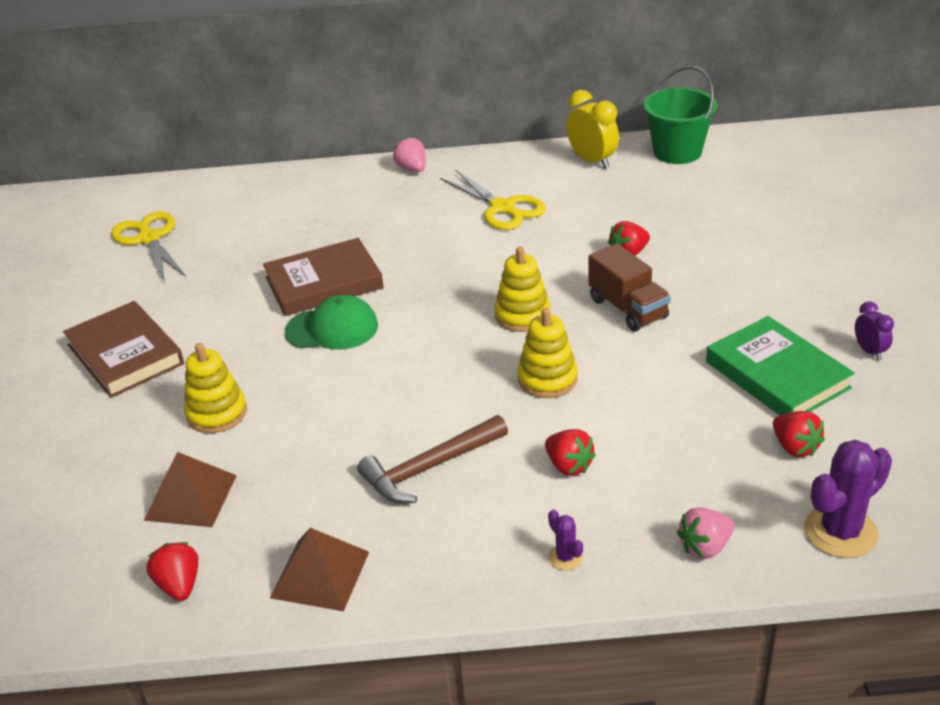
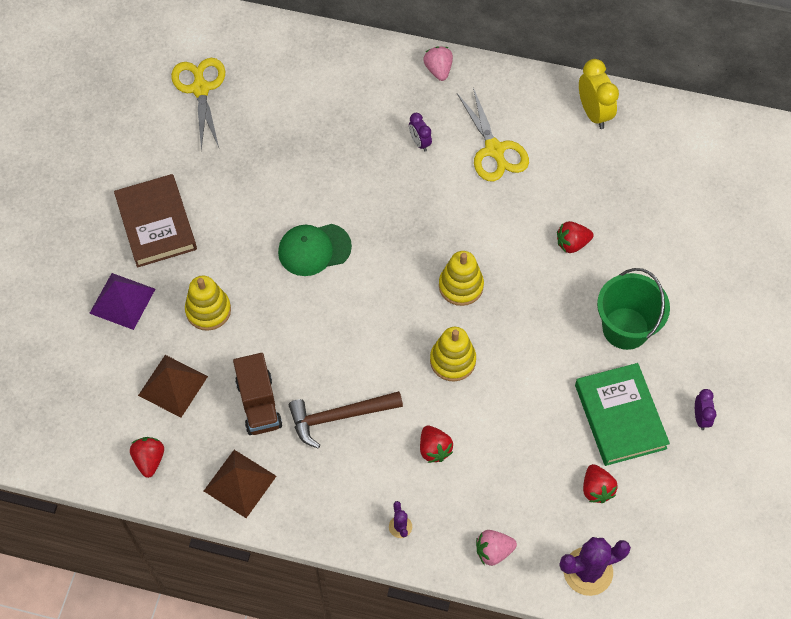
camera: 15 degrees right, 25 degrees up
(98, 433) = (122, 301): none -> purple pyramid
(324, 283) = (323, 194): brown book -> none
(332, 329) = (314, 249): green cap -> green cap turned 150 degrees clockwise
(417, 221) = (419, 142): none -> purple clock
(628, 308) = (543, 307): brown truck -> brown truck (259, 404)
(677, 152) = (671, 126): green bucket -> green bucket (625, 328)

